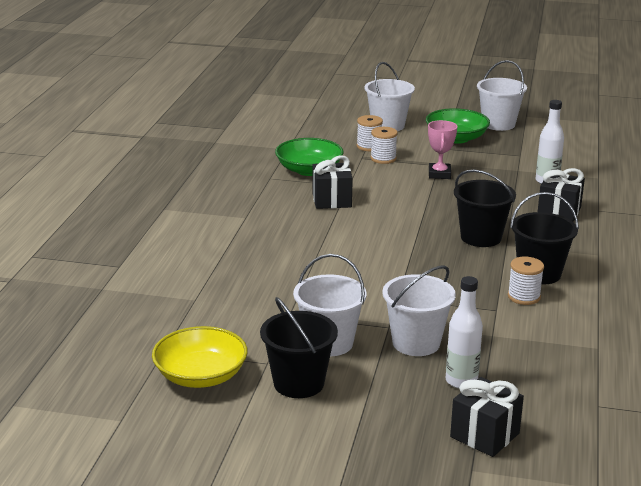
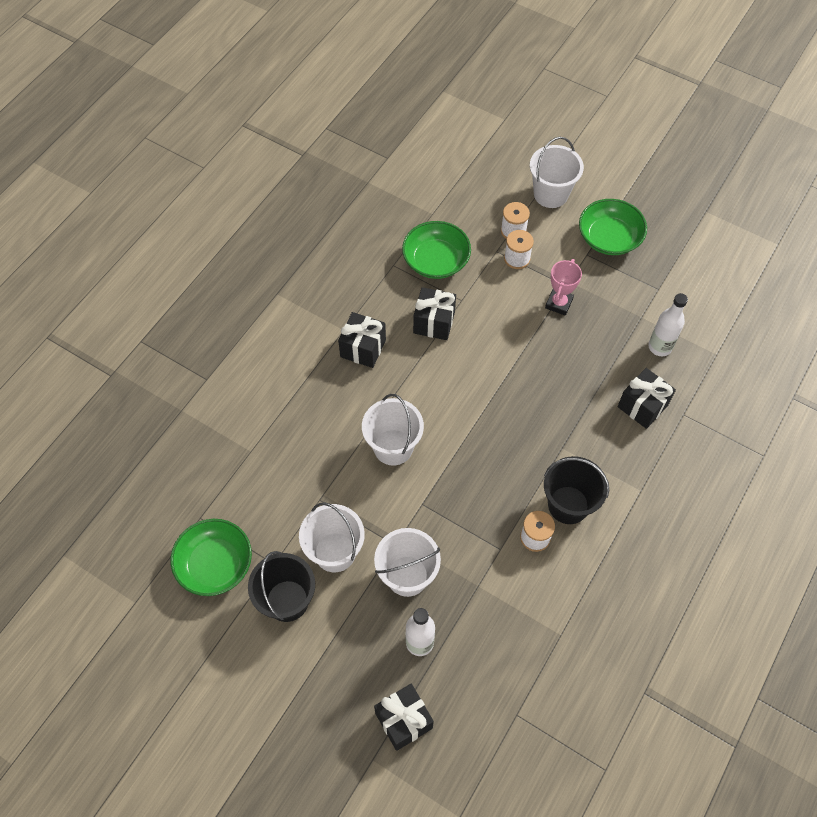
camera: 20 degrees right, 35 degrees up
(201, 376) = (215, 564): yellow bowl -> green bowl
(272, 224) = (363, 348): none -> black gift
(481, 237) = (544, 428): black bucket -> none
(498, 124) = (667, 221): white bucket -> white bucket (393, 447)

